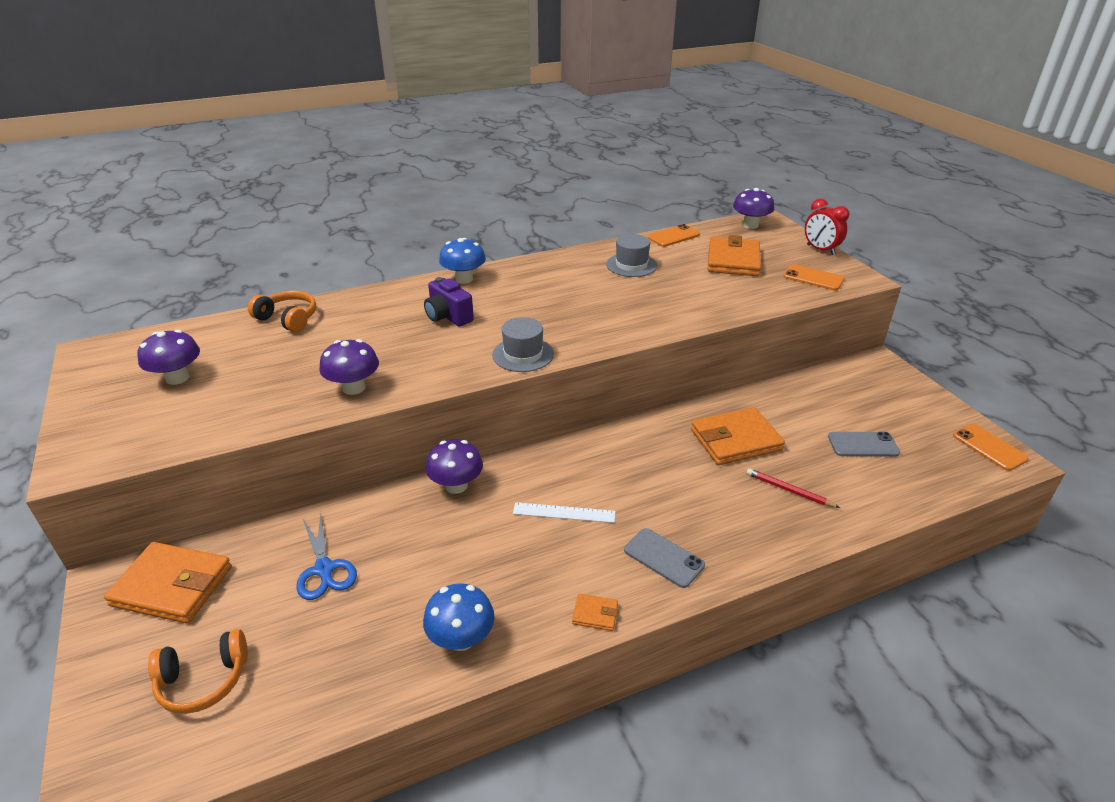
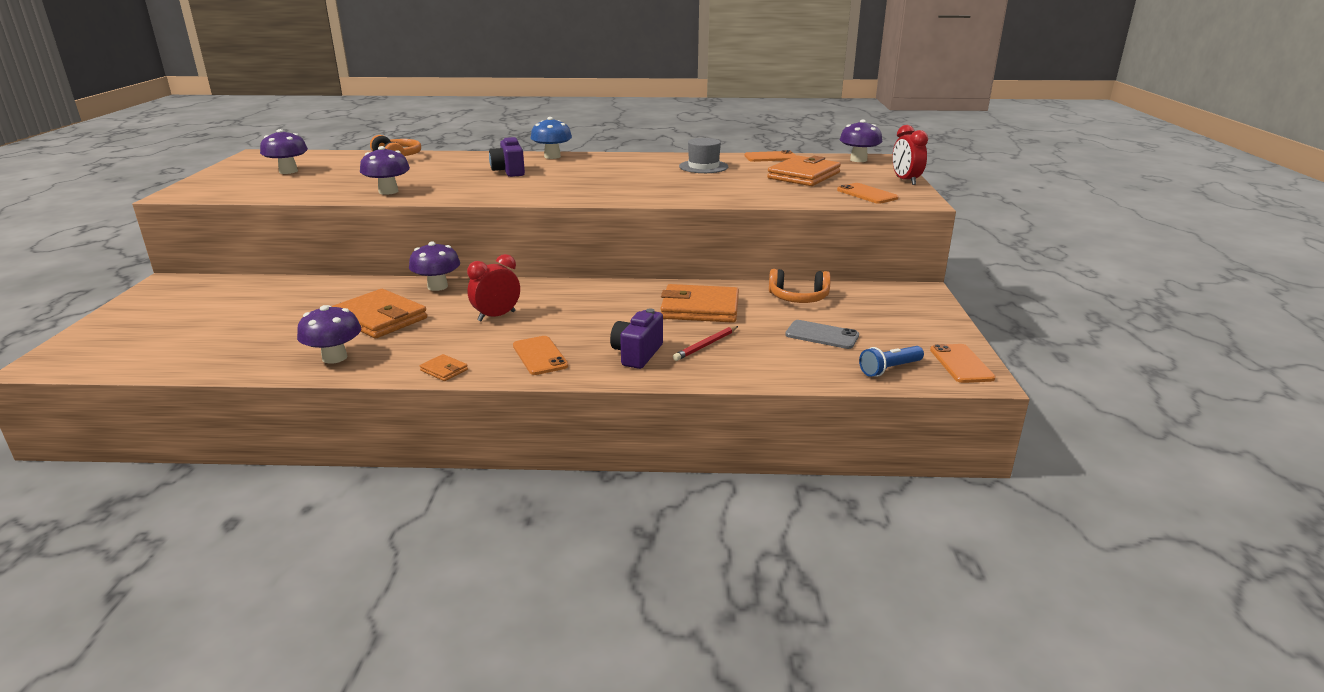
camera: 25 degrees right, 10 degrees down
(172, 586) = (198, 292): orange wallet -> orange wallet (380, 318)
(203, 680) = (160, 335): orange headphones -> orange headphones (798, 298)
(324, 569) = (294, 306): blue scissors -> none
(461, 638) = (334, 357): blue mushroom -> purple mushroom
(523, 354) = (533, 195): grey hat -> none
(564, 512) = (496, 316): white ruler -> red clock
(664, 557) = (540, 356): grey phone -> orange phone
(745, 523) = (637, 354): none -> purple camera
(789, 490) = (706, 345): red pencil -> red pencil turned 105 degrees counterclockwise
(949, 472) = (889, 369): none -> blue flashlight

